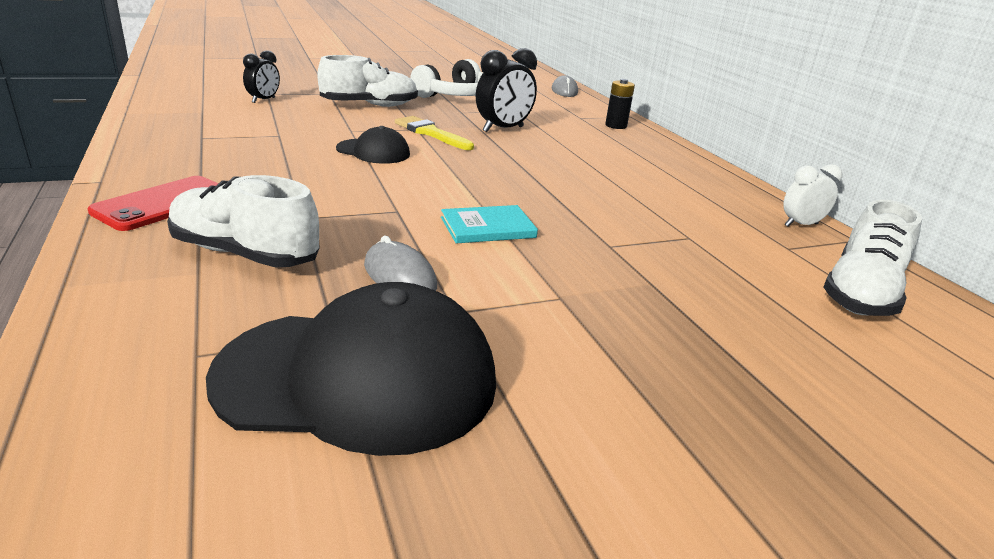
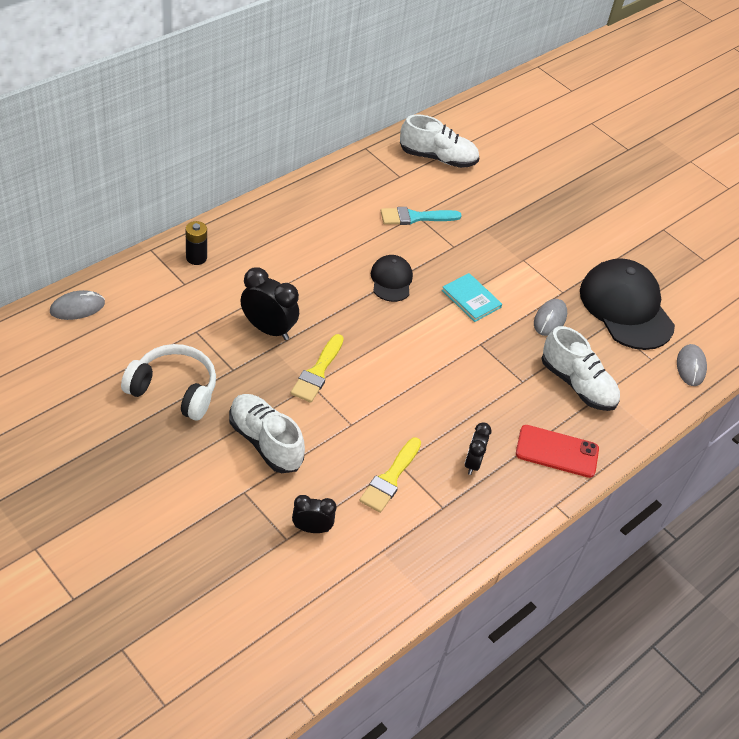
camera: 115 degrees left, 20 degrees up
(105, 406) = (690, 367): none -> grey mouse
(228, 160) = (472, 463): none -> black clock
(245, 254) = (577, 384): white shoe -> white shoe turned 45 degrees counterclockwise
(268, 129) = (390, 478): none -> yellow brush
(373, 152) = (390, 391): black cap -> black cap (391, 280)
(683, 235) = (415, 217): none -> turquoise brush
(801, 225) = (359, 167): white clock -> none

